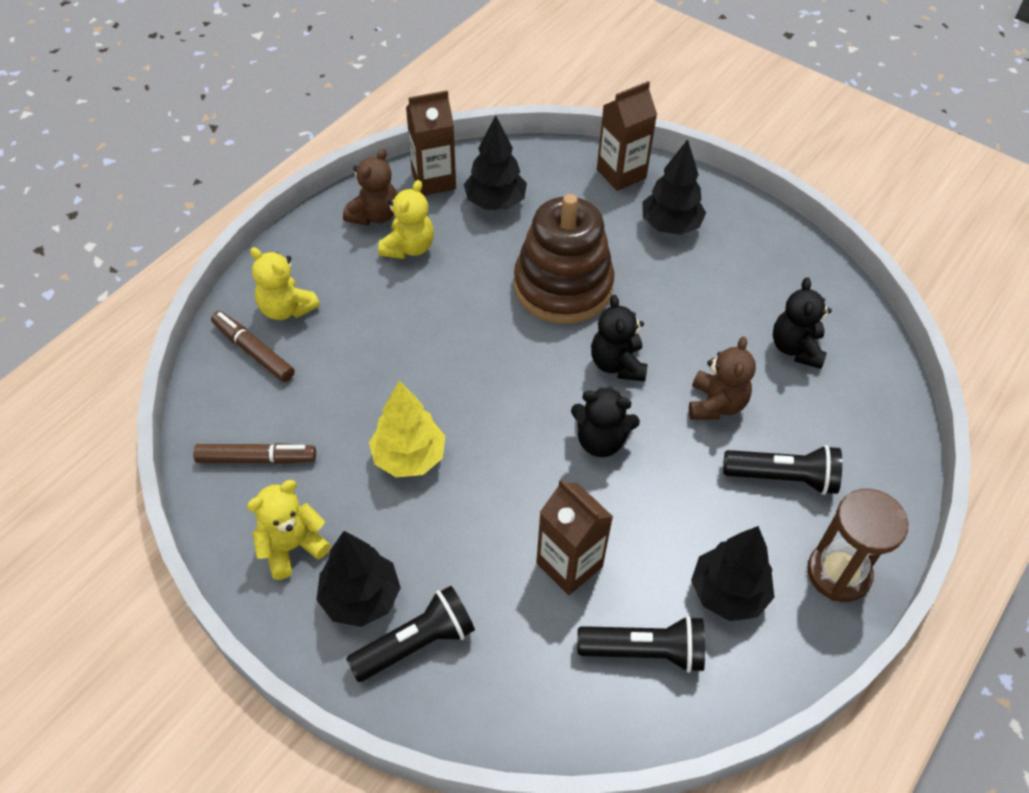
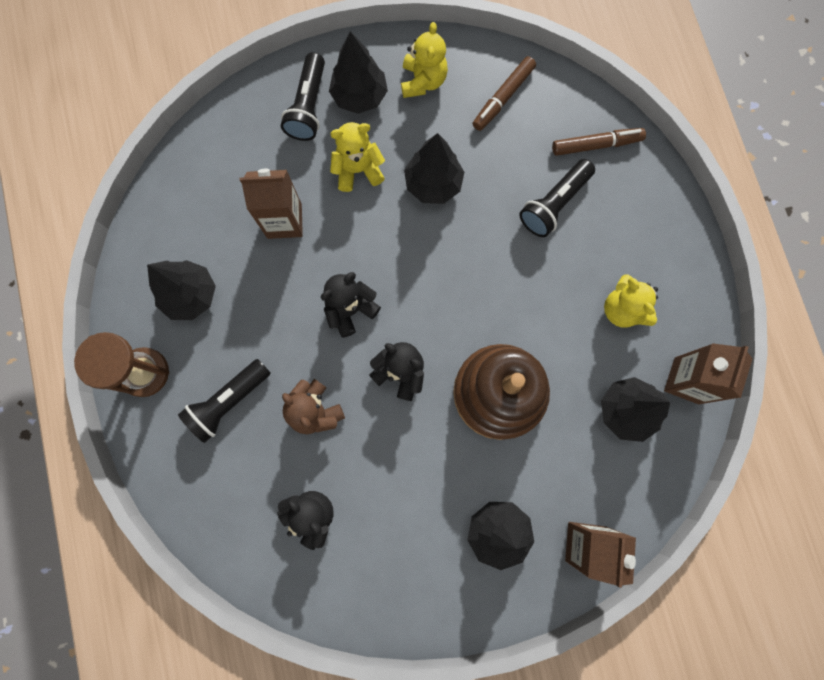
camera: 130 degrees right, 25 degrees up
(286, 308) = (621, 188): yellow teddy bear -> yellow teddy bear (358, 170)
(374, 215) = (677, 308): brown teddy bear -> none
(409, 457) = (433, 184): yellow tree -> black tree
(645, 651) = (200, 220): black flashlight -> black flashlight (554, 204)

